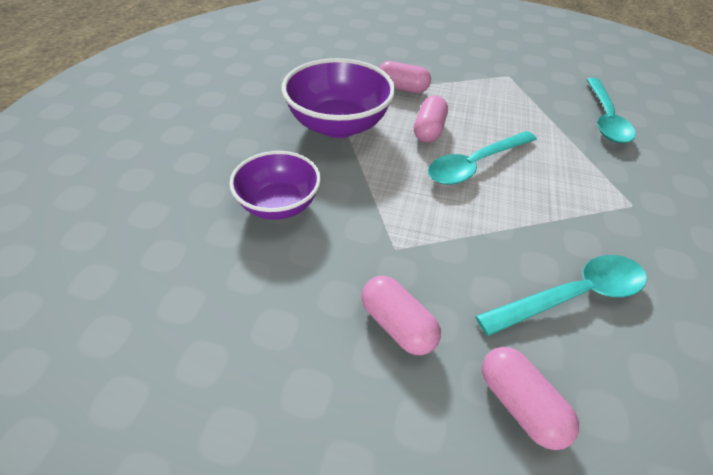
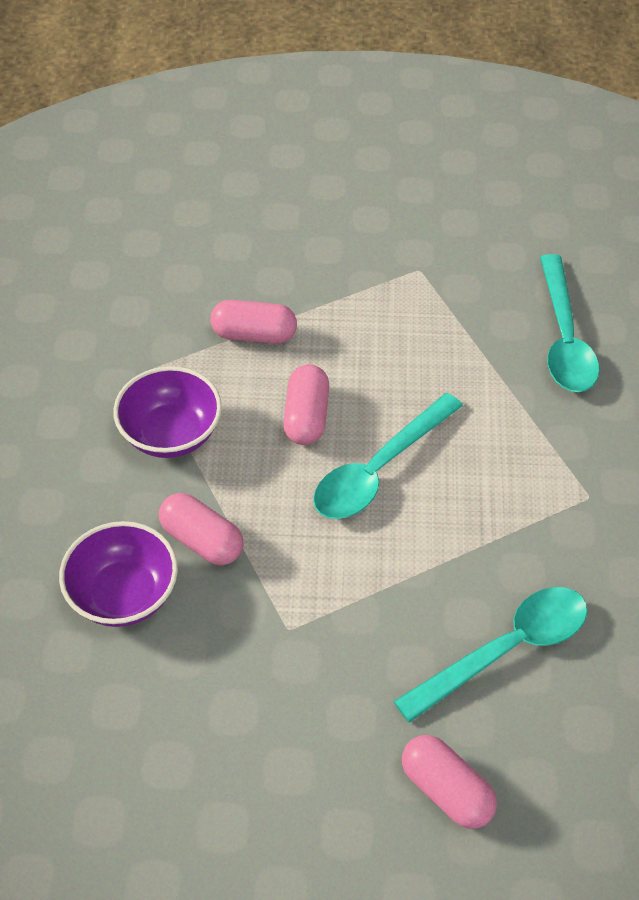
camera: 10 degrees left, 5 degrees up
(338, 125) = (171, 434): purple bowl -> purple bowl, size x0.66
(397, 325) = (306, 730): pink capsule -> pink capsule (202, 540)

